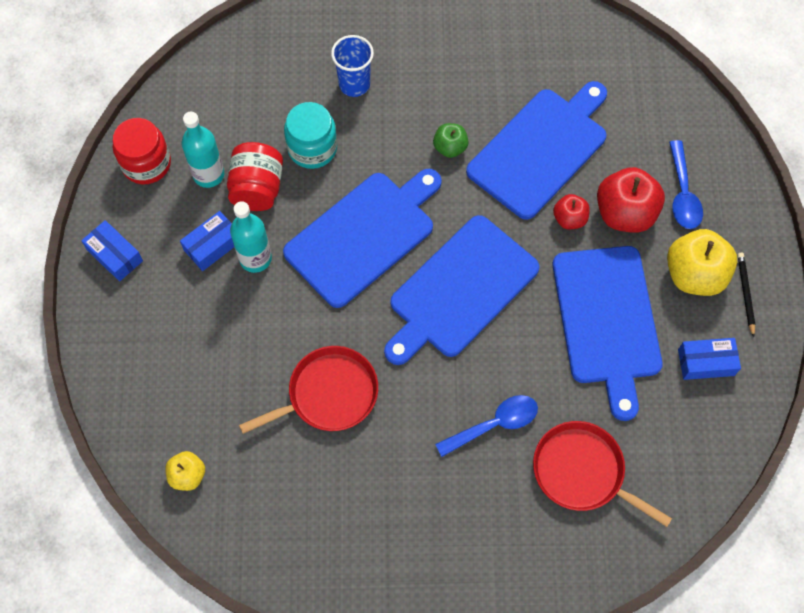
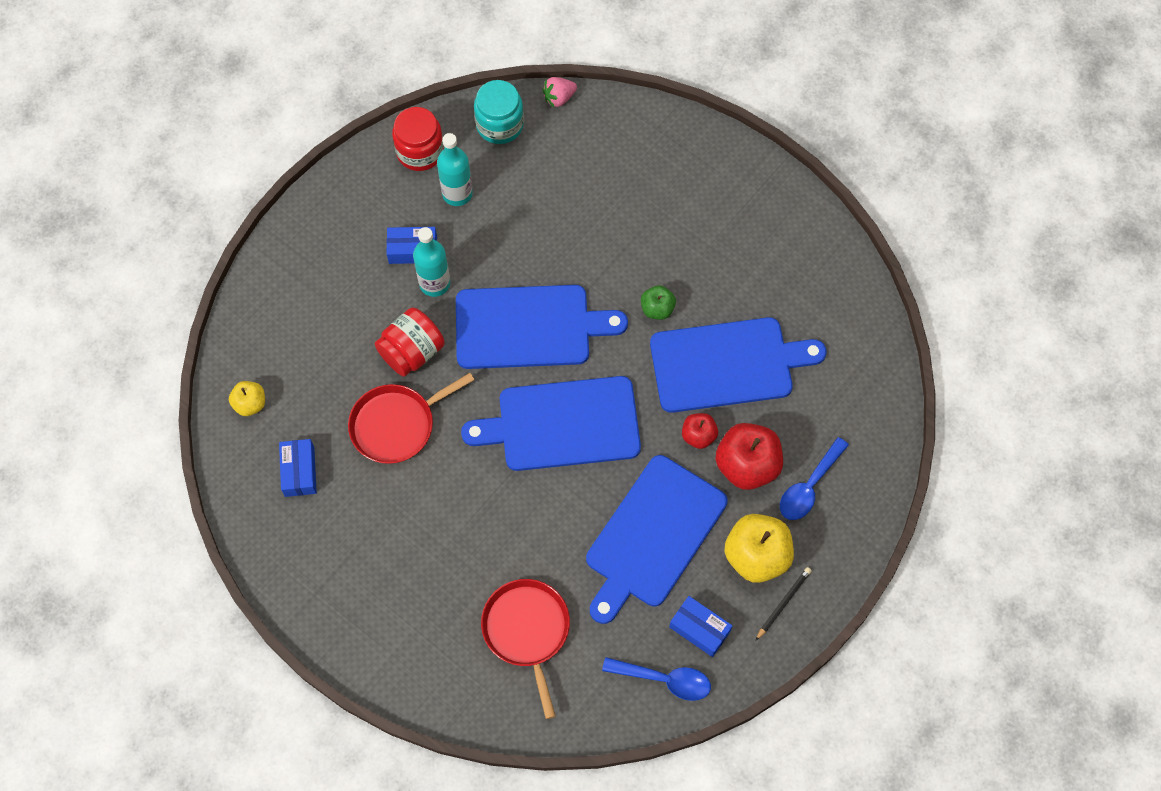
camera: 40 degrees right, 0 degrees up
(115, 255) = (338, 204): blue box -> blue box (299, 471)
(224, 43) = (559, 98): none -> pink strawberry
(257, 188) = (483, 231): red jar -> red jar (412, 352)
(312, 148) = (551, 230): turquoise jar -> turquoise jar (499, 125)
(328, 394) = (397, 425): red pan -> red pan turned 135 degrees clockwise
(354, 84) = (629, 204): blue cup -> none
(494, 424) = (495, 543): blue spoon -> blue spoon (664, 679)

